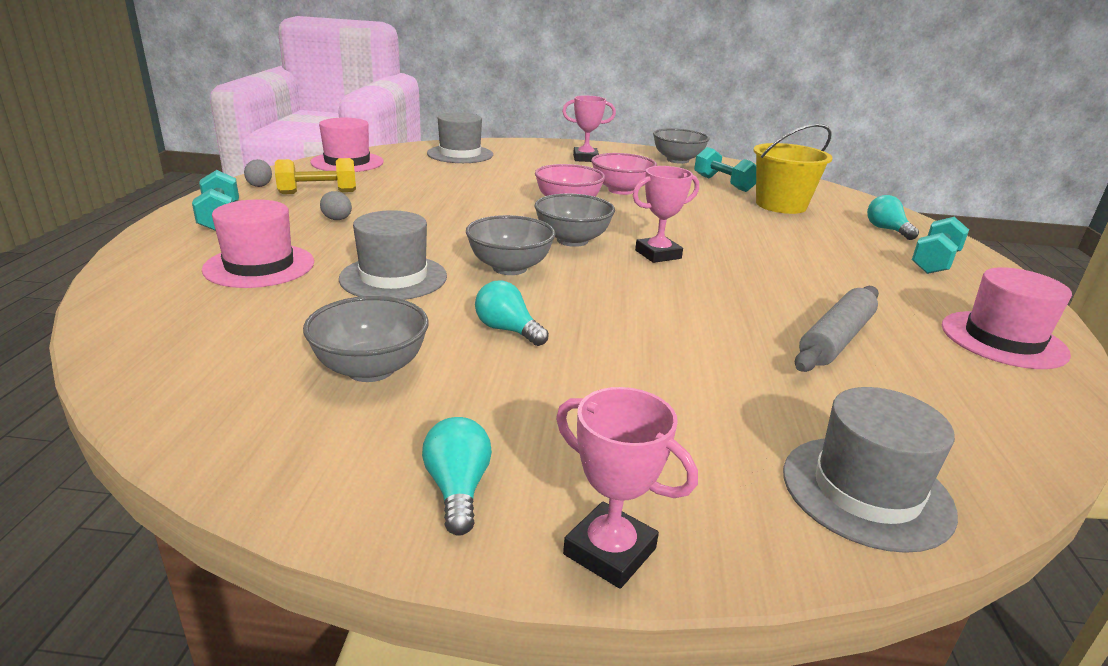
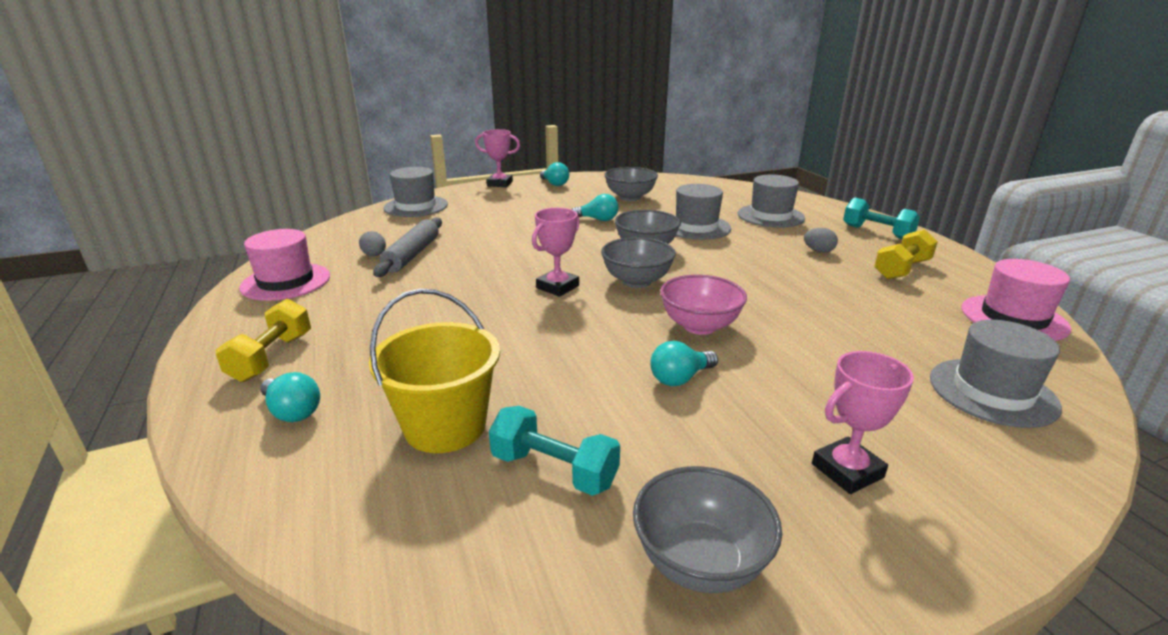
camera: 155 degrees right, 0 degrees up
(259, 266) = (770, 216): pink hat -> grey hat
(260, 185) = (956, 263): grey egg -> grey egg (374, 255)
(621, 190) = (680, 378): pink bowl -> turquoise light bulb
(934, 262) = (272, 357): turquoise dumbbell -> yellow dumbbell

